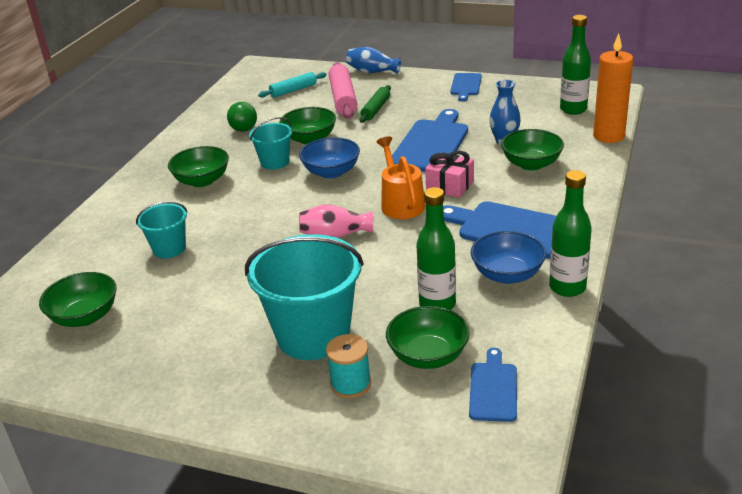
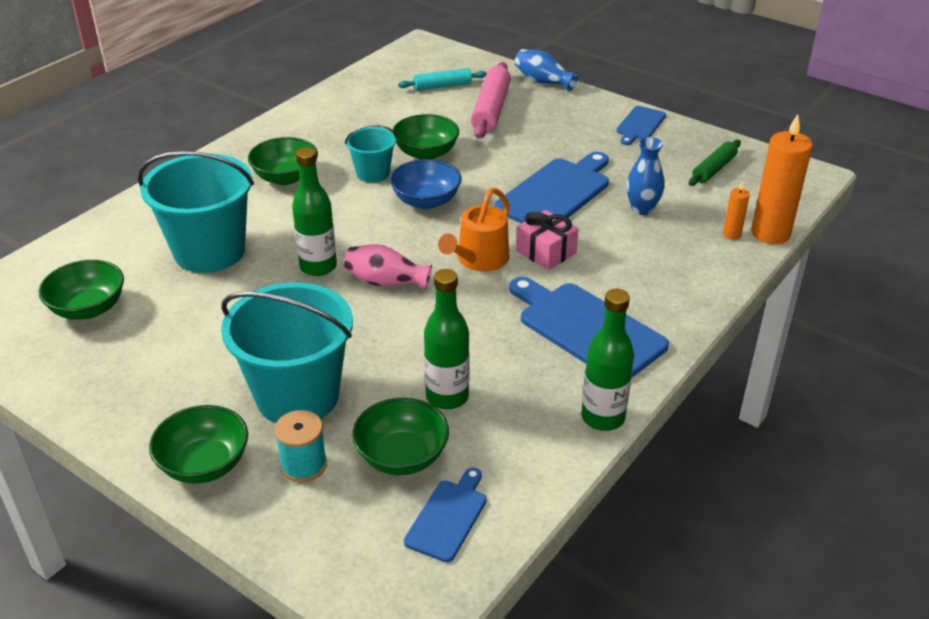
camera: 15 degrees right, 5 degrees up
(169, 248) = (209, 251): turquoise bucket -> turquoise bucket, size x1.92
(243, 126) = (364, 119): green light bulb -> none
(375, 109) = (519, 132): green rolling pin -> green rolling pin (713, 169)
(401, 203) = (479, 260): orange watering can -> orange watering can turned 150 degrees counterclockwise
(507, 274) = (545, 382): blue bowl -> none
(531, 164) = (655, 248): green bowl -> green bowl (204, 464)
(573, 109) = (749, 187): green bottle -> green bottle (318, 267)
(581, 143) = (731, 234): none -> orange candle

